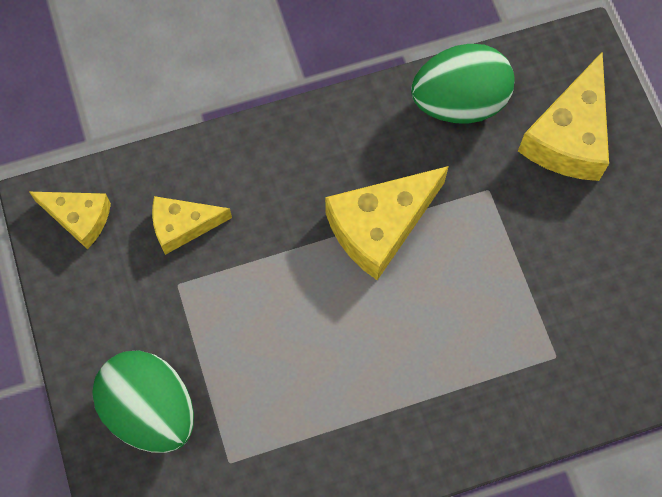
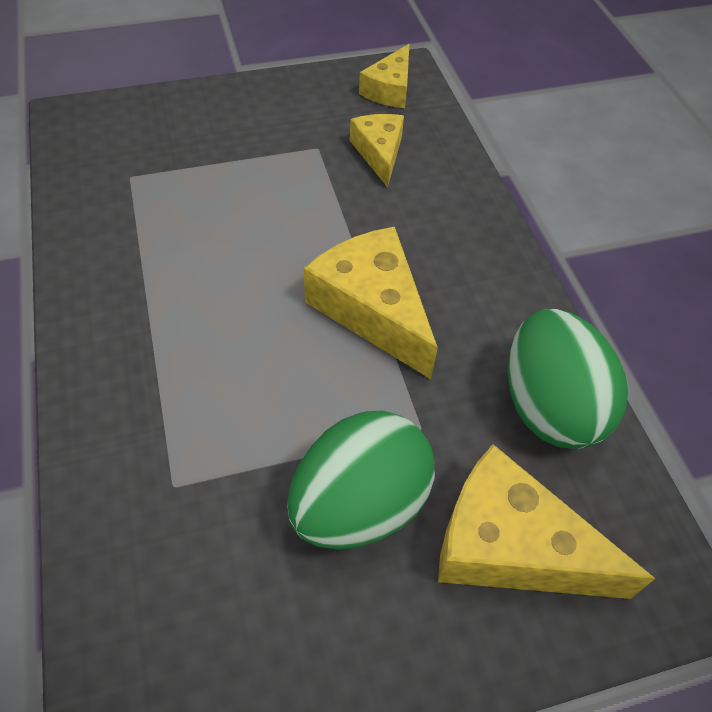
camera: 90 degrees right, 15 degrees down
(151, 410) = (195, 129): green egg -> green egg (359, 504)

